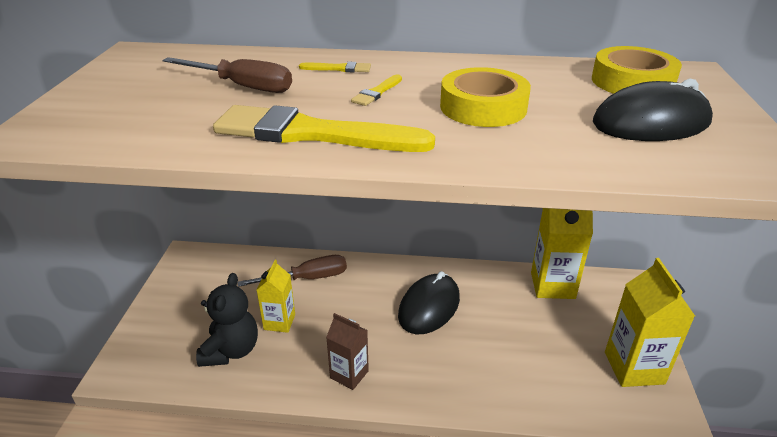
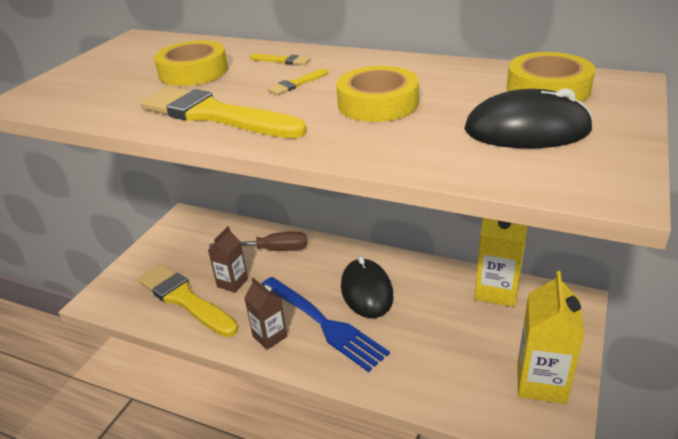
camera: 20 degrees right, 0 degrees up
(231, 350) = (185, 299): black teddy bear -> yellow brush
(242, 86) = (193, 72): brown screwdriver -> yellow tape
(279, 322) = (232, 283): yellow carton -> brown carton
(400, 349) = (323, 323): none -> blue fork
(429, 307) = (366, 291): black mouse -> black mouse turned 60 degrees counterclockwise

